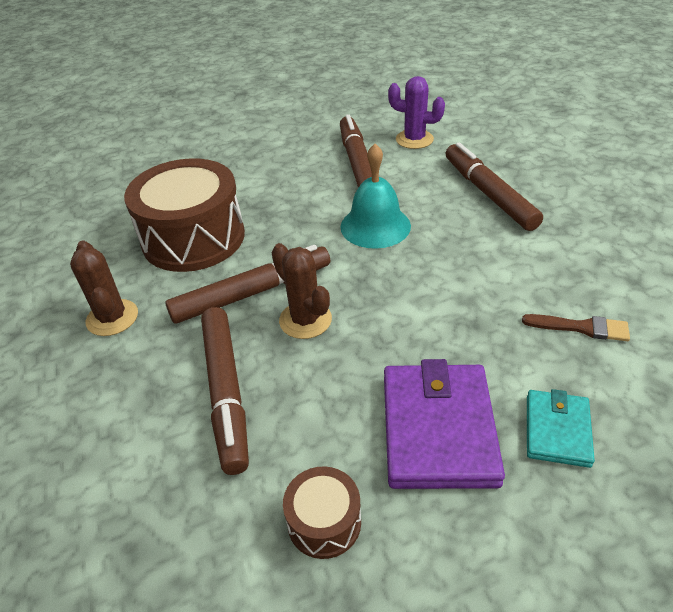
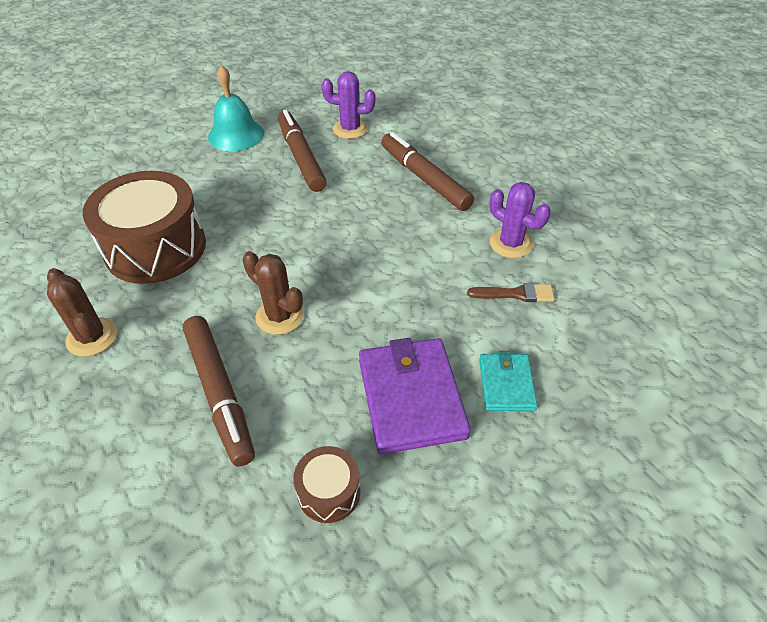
camera: 15 degrees left, 5 degrees up
(252, 292) = (225, 296): brown marker -> none
(375, 226) = (328, 219): turquoise bell -> turquoise bell (236, 135)
(582, 271) = (510, 243): none -> purple cactus

